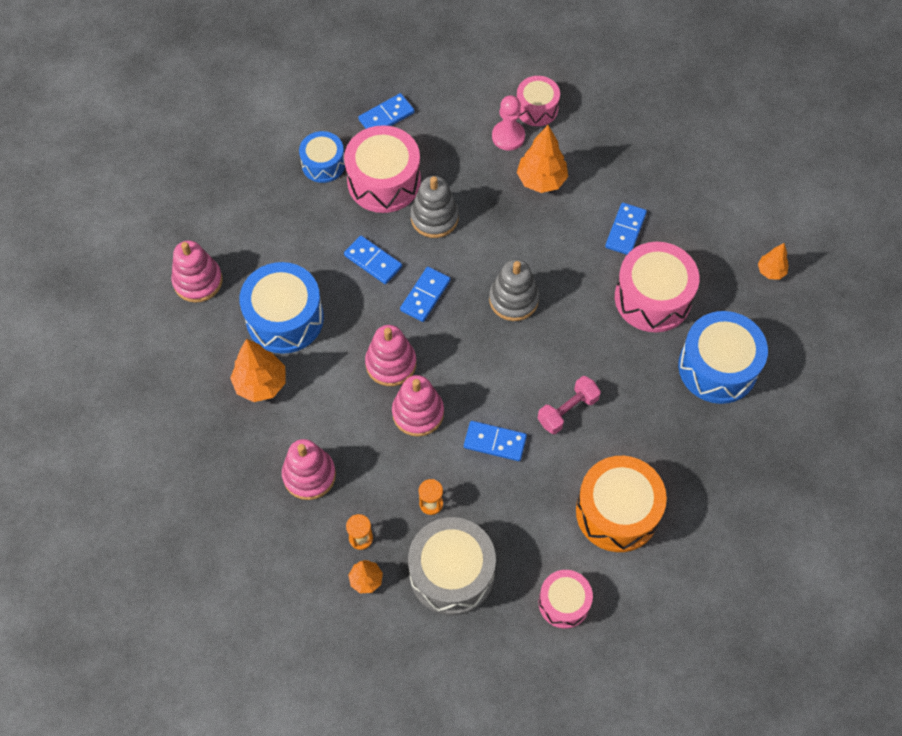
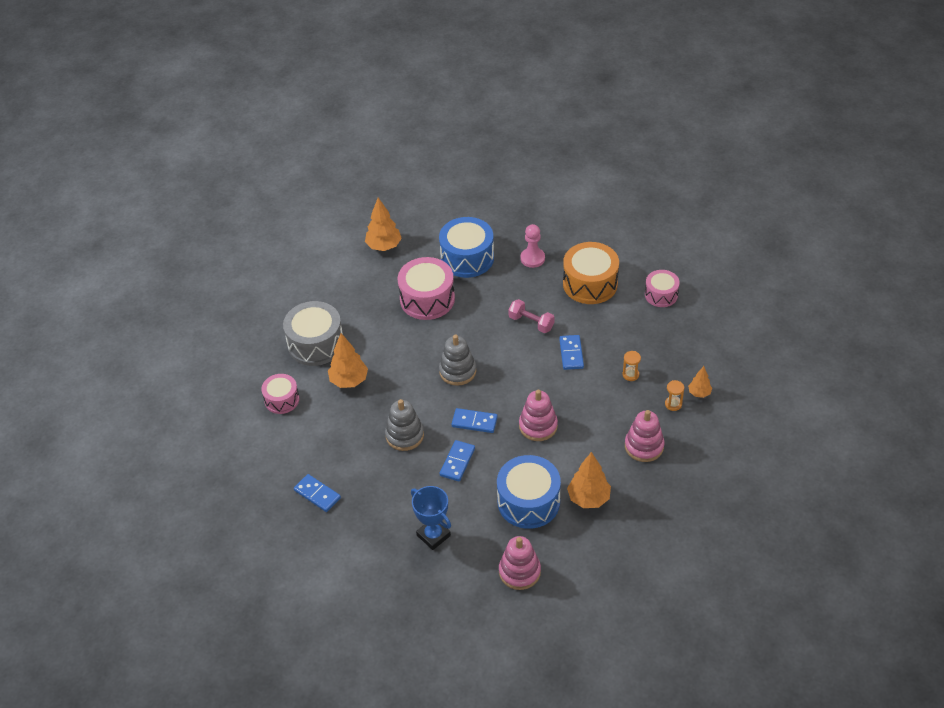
camera: 105 degrees left, 15 degrees down
(283, 211) = (433, 535): none -> blue trophy
(323, 164) = (378, 523): blue drum -> none
(384, 181) = (382, 477): pink drum -> none
(418, 413) = (569, 400): pink stacking toy -> none
(451, 573) = (671, 351): grey drum -> grey drum (316, 344)
(508, 136) = (314, 410): pink pawn -> pink pawn (532, 258)
(625, 230) = (377, 324): blue domino -> none
(771, 271) = (384, 246): orange tree -> orange tree, size x1.73

